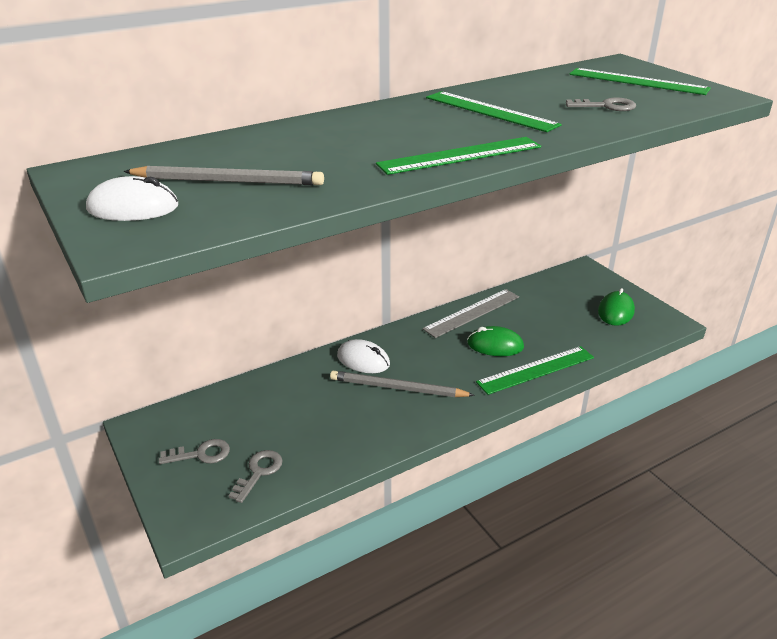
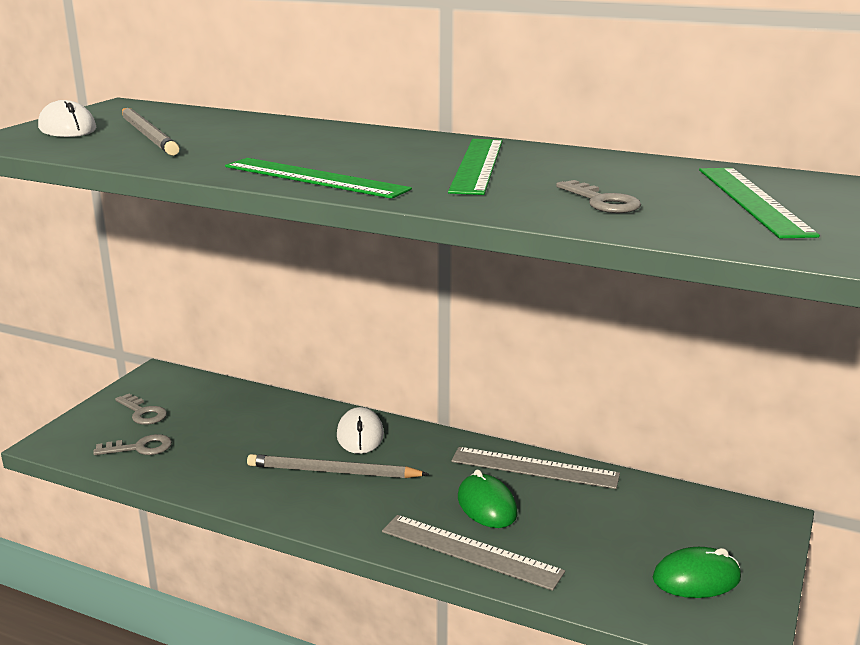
camera: 55 degrees right, 10 degrees down
(398, 388) = (333, 472): grey pencil -> grey pencil turned 60 degrees counterclockwise
(536, 370) = (470, 551): green ruler -> grey ruler

